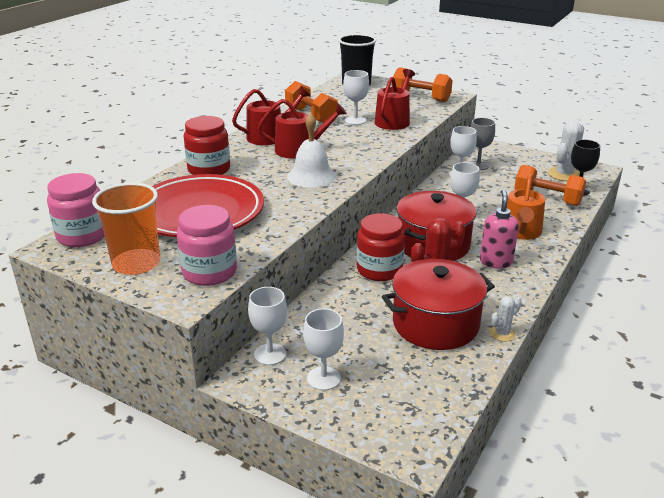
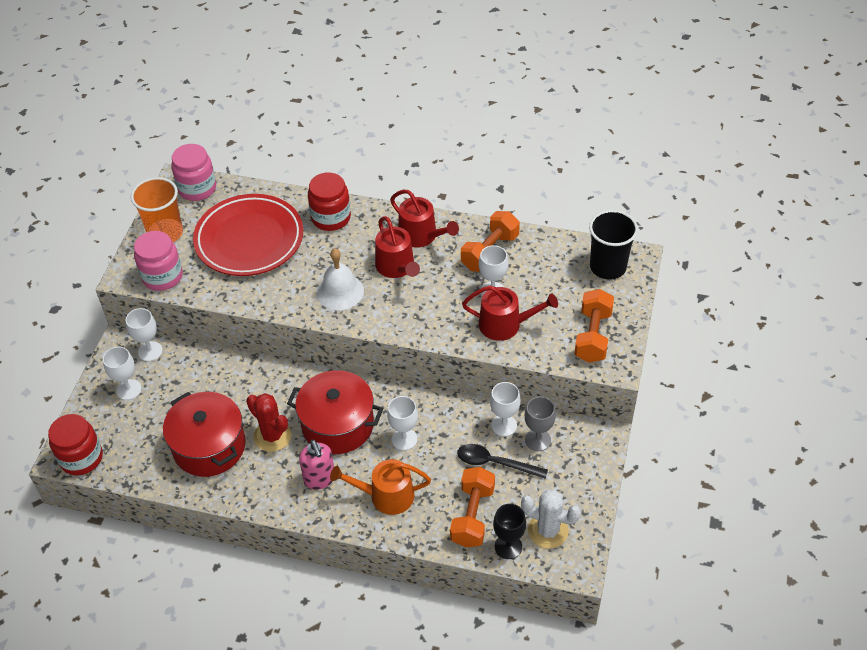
camera: 75 degrees right, 20 degrees up
(379, 270) = (281, 392): red jar -> red jar (81, 458)
(496, 183) = (495, 463): none -> black spoon
(496, 262) = (319, 479): pink soap dispenser -> pink soap dispenser turned 75 degrees clockwise
(502, 333) = (205, 495): white cactus -> none

